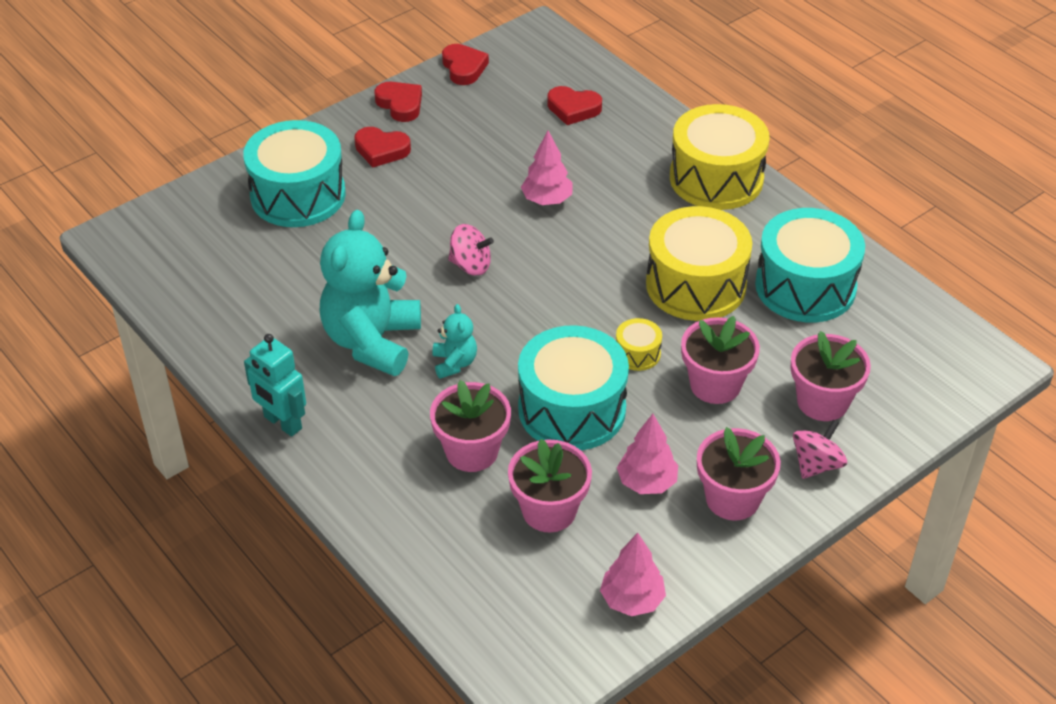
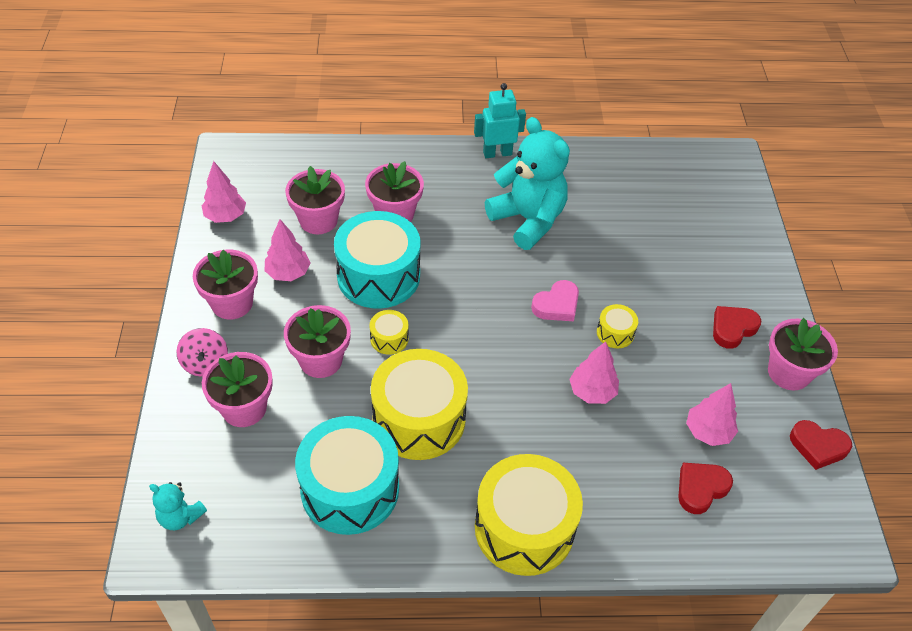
camera: 125 degrees right, 5 degrees up
(298, 195) = (711, 257): turquoise drum -> none
(400, 104) = (788, 373): red heart -> pink flower pot
(454, 363) = (472, 246): turquoise teddy bear -> turquoise teddy bear (180, 517)
(464, 215) = (615, 333): none -> yellow drum
(470, 265) = (557, 305): pink spinning top -> pink heart
(514, 124) = (708, 432): none -> pink tree

